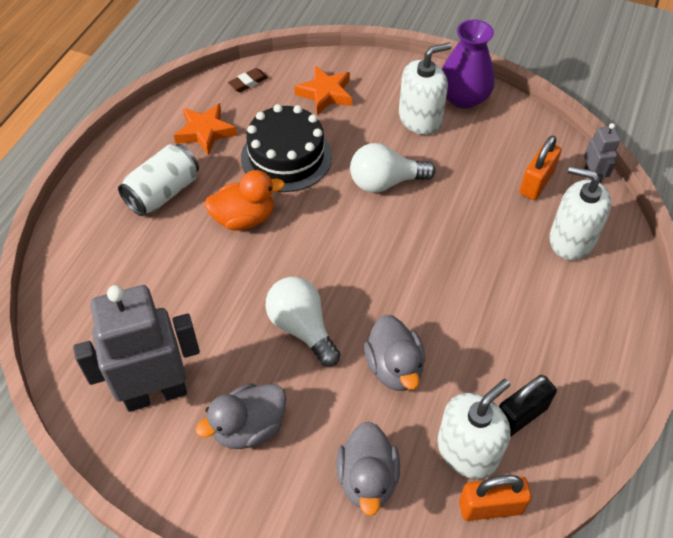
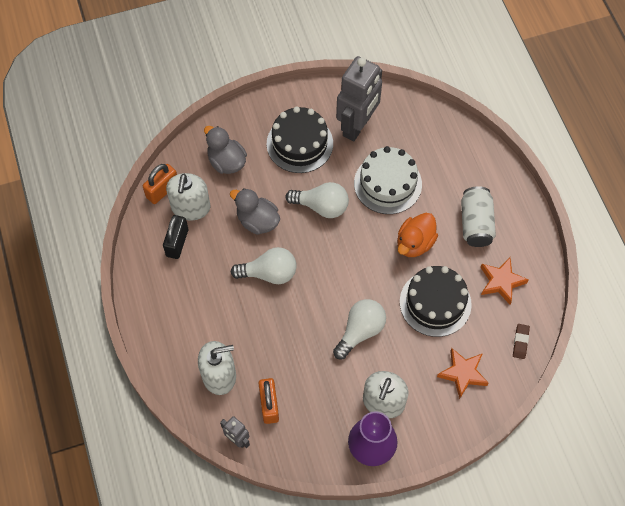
camera: 140 degrees right, 10 degrees up
(201, 297) = (387, 184): none -> white cake
(249, 427) = (299, 143): grey duck -> black cake
(432, 299) = (269, 273): none -> white light bulb

